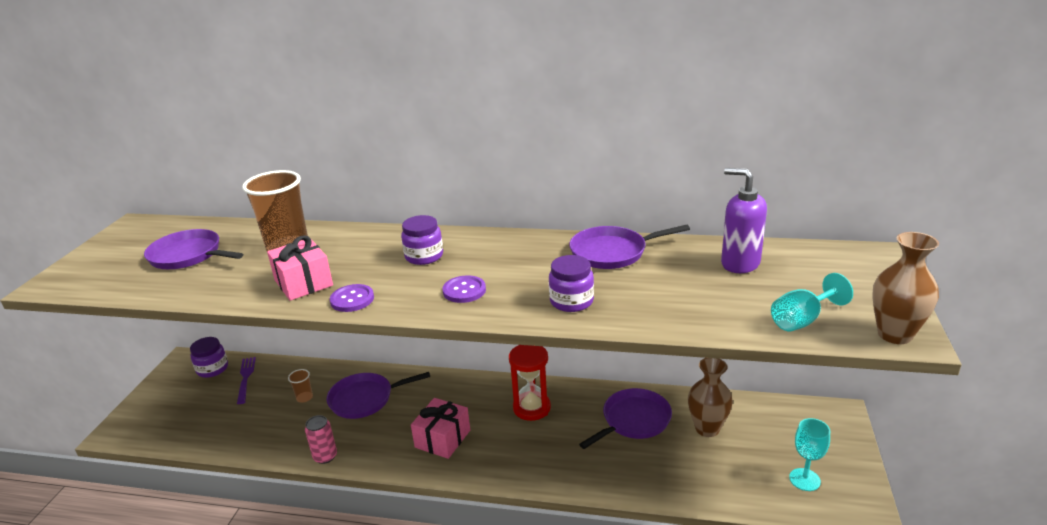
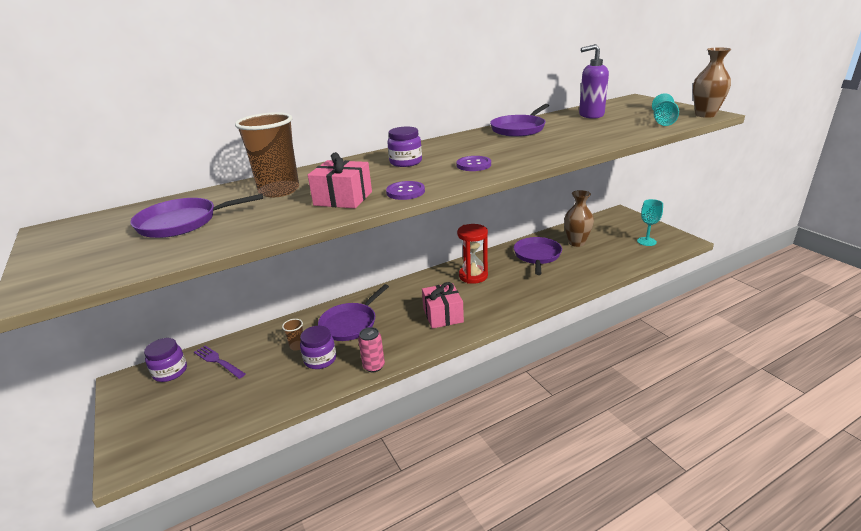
camera: 40 degrees left, 0 degrees up
(571, 301) = (547, 149): purple jar -> purple jar (320, 359)

